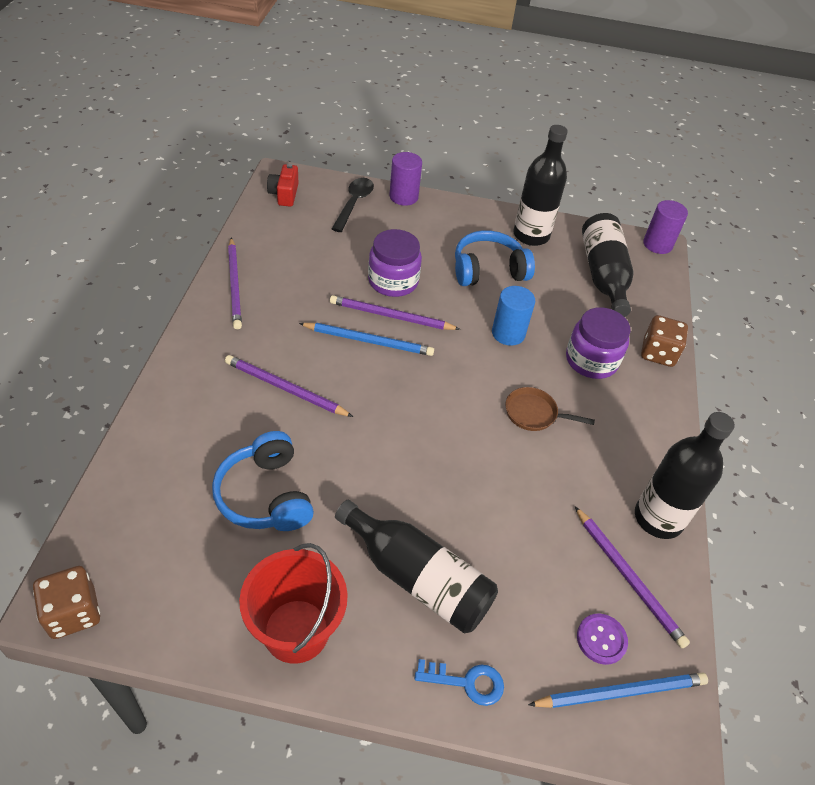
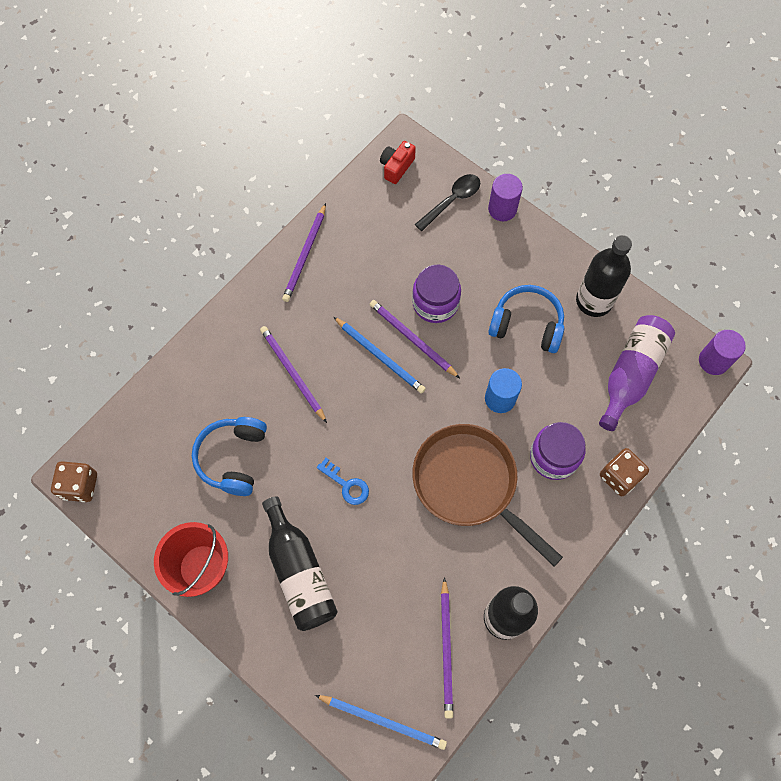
camera: 35 degrees right, 20 degrees up
(466, 682) = (287, 658): blue key -> blue key (346, 485)
(534, 413) = (469, 484): brown pan -> brown pan, size x2.26
(601, 639) = (395, 680): purple button -> none
(603, 275) = (631, 374): black bottle -> purple bottle

